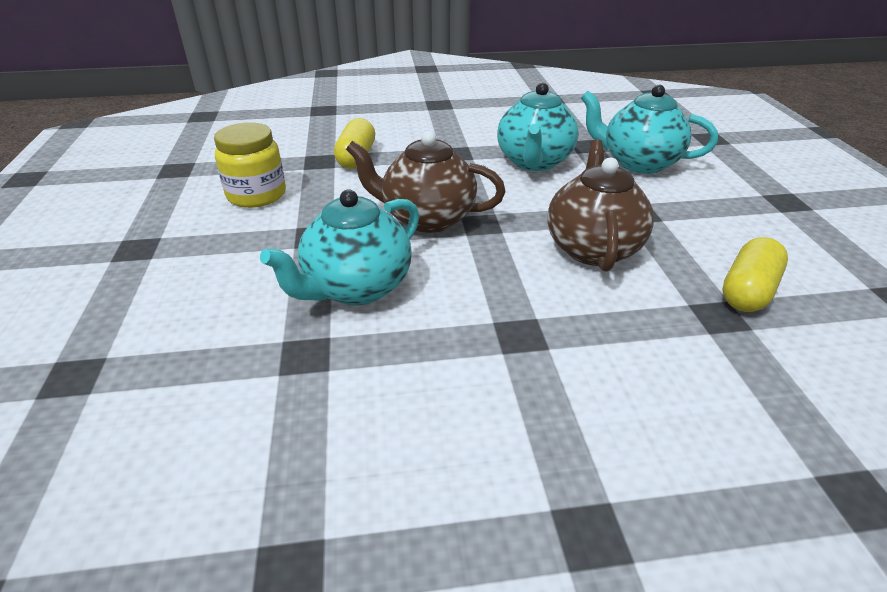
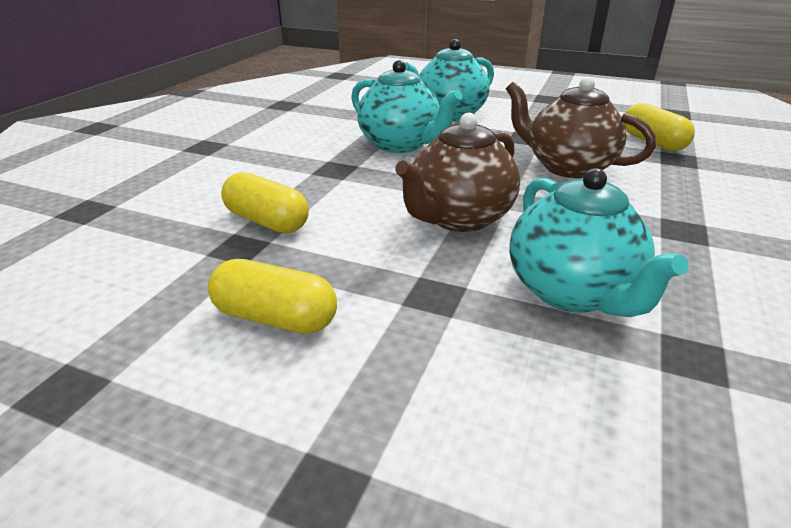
camera: 60 degrees left, 5 degrees down
(256, 195) = (275, 318): yellow jar -> yellow capsule

